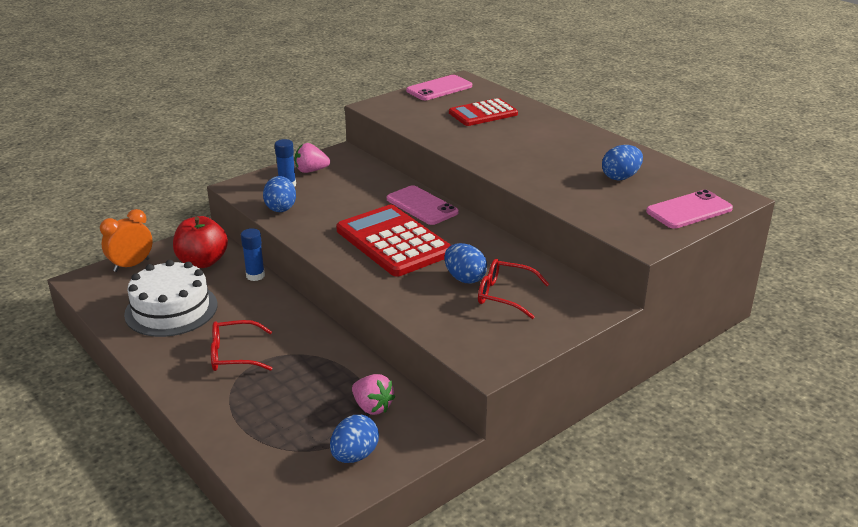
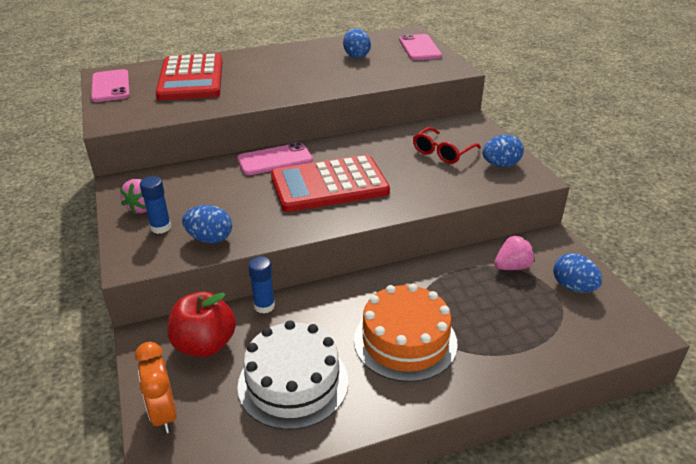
camera: 70 degrees left, 5 degrees up
(233, 355) = (405, 341): red glasses -> orange cake
(464, 278) = (409, 163): blue egg -> blue egg (500, 165)
(483, 113) = (191, 79): red calculator -> red calculator, size x1.58

